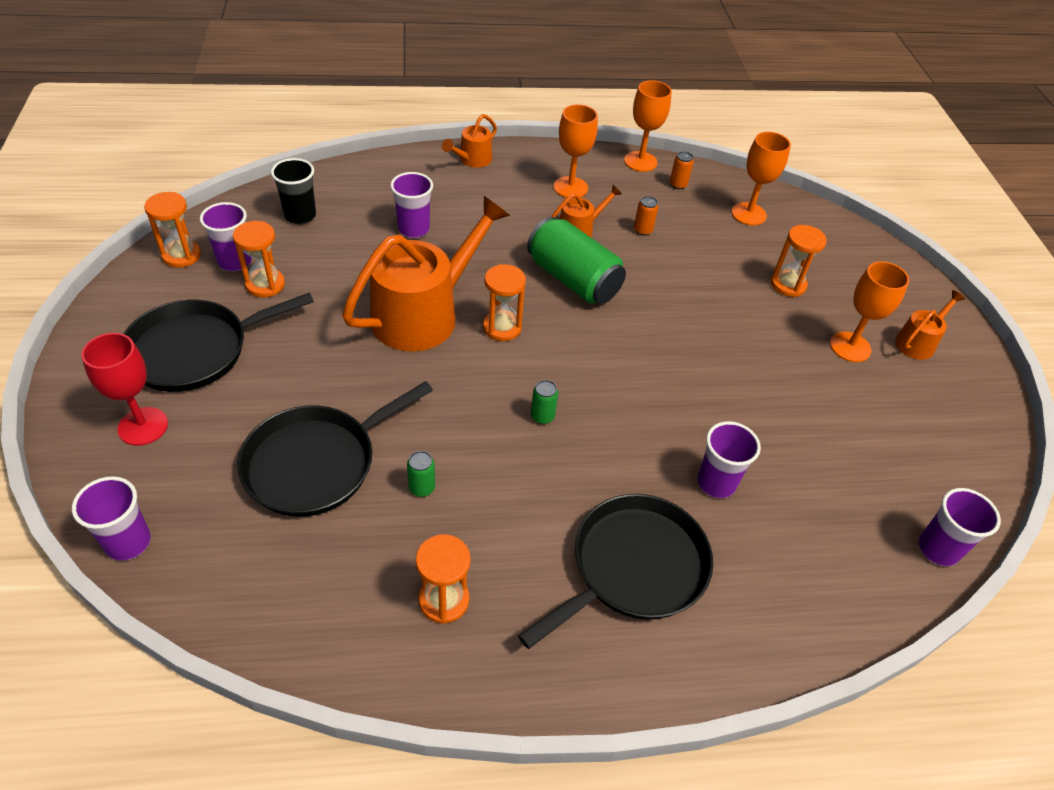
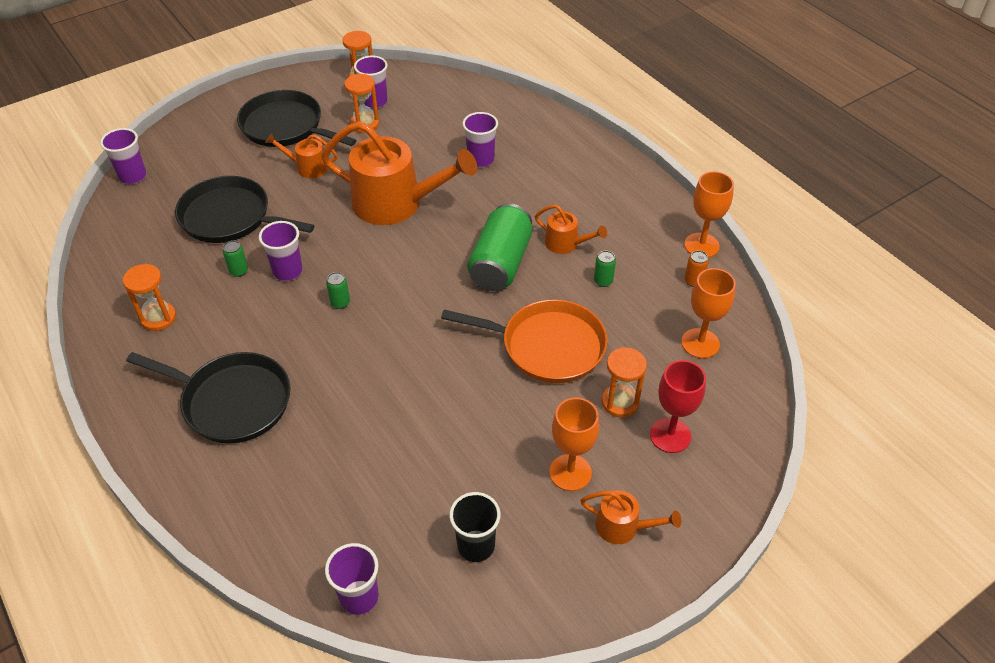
camera: 65 degrees right, 0 degrees up
(143, 426) = (214, 139): red goblet -> red goblet (670, 435)
(300, 216) = (445, 105): black cup -> black cup (476, 546)
(472, 160) = (594, 152): orange watering can -> orange watering can (308, 167)
(502, 327) = (414, 247): orange hourglass -> none
(570, 187) = (616, 218): orange goblet -> none
(642, 230) = (603, 281): orange can -> green can
(699, 297) = (548, 346): none -> orange pan
(716, 483) = (339, 424): purple cup -> purple cup (287, 271)

